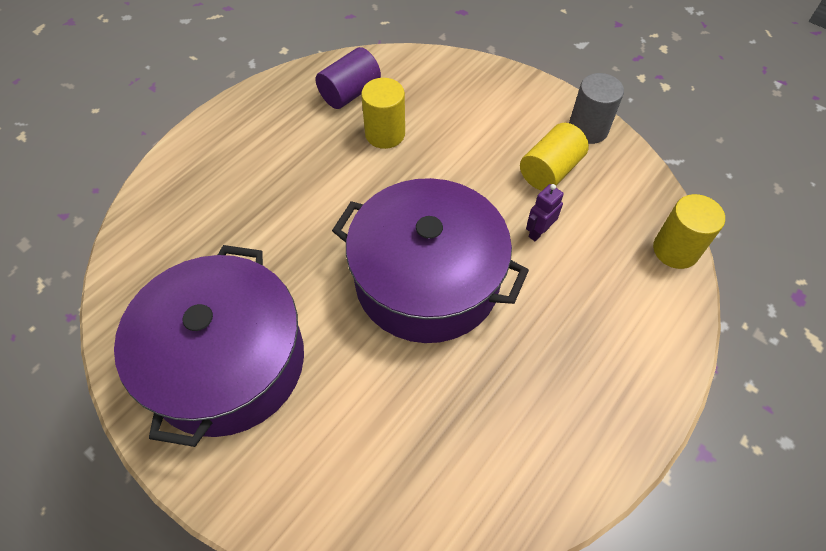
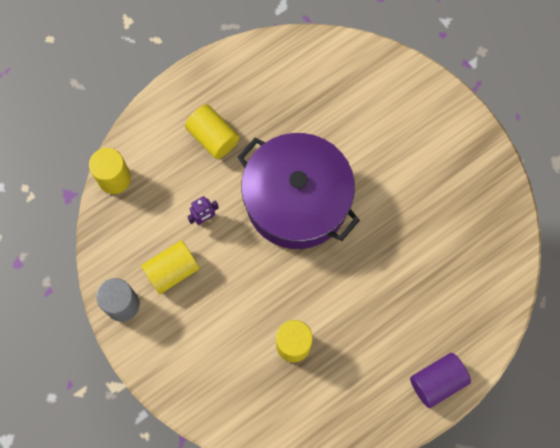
camera: 165 degrees left, 15 degrees up
(227, 362) = (440, 175): purple pot -> none
(350, 93) = (313, 403): purple cylinder -> purple cylinder (437, 382)
(574, 334) = (213, 137): none -> yellow cylinder

